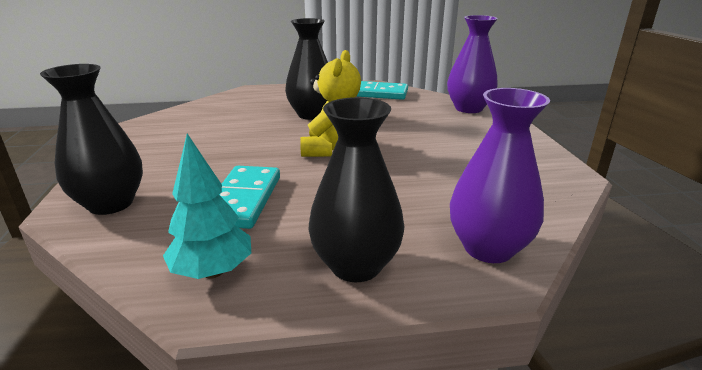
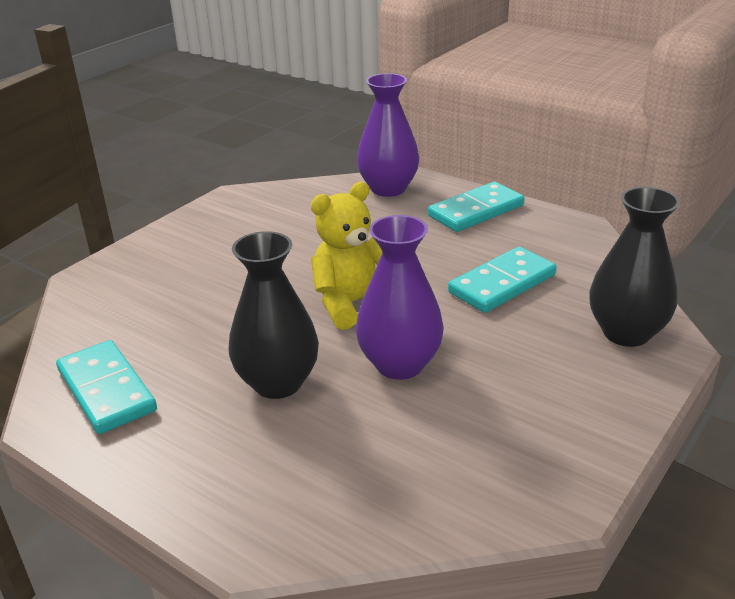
camera: 135 degrees left, 5 degrees up
(213, 271) = (566, 241): turquoise tree -> none
(356, 265) = (476, 211): black vase -> turquoise domino
(468, 108) = (98, 292): purple vase -> purple vase (399, 364)

